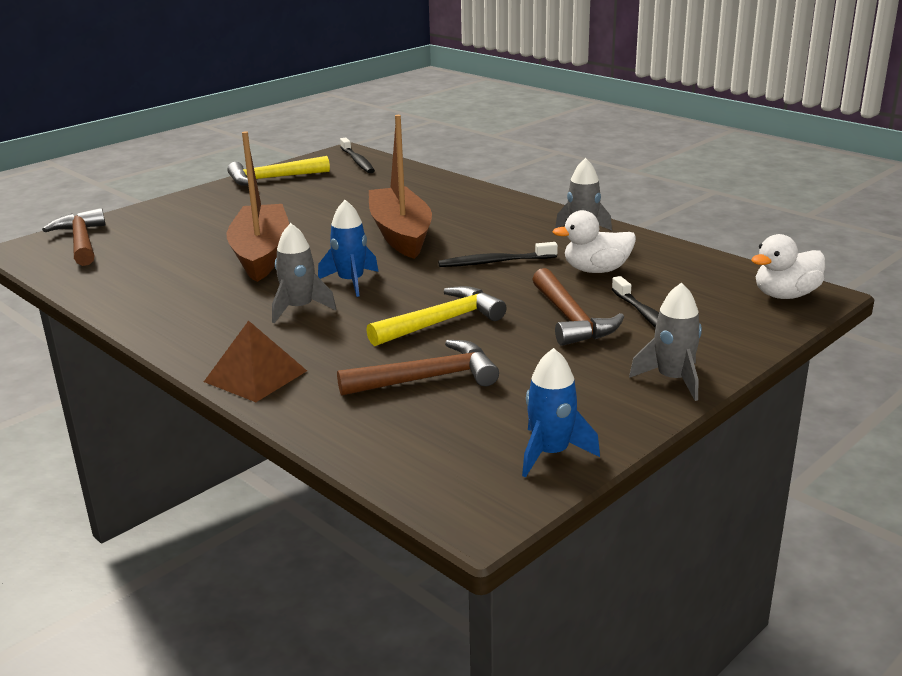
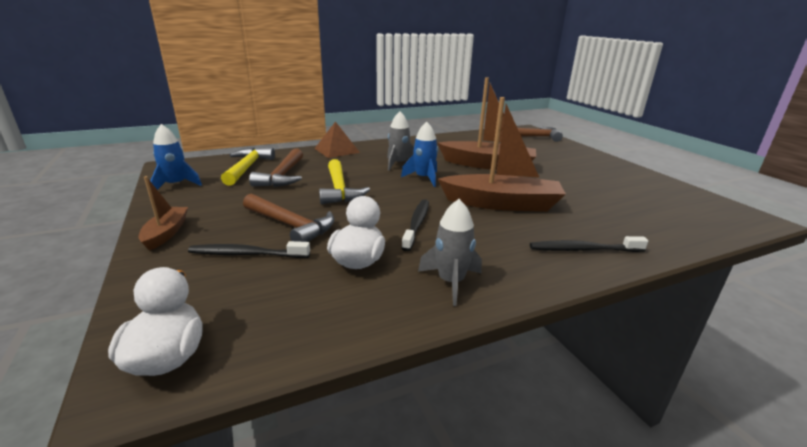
camera: 110 degrees right, 0 degrees up
(273, 179) = (654, 183): yellow hammer -> yellow hammer (247, 168)
(357, 161) = (721, 219): black toothbrush -> black toothbrush (583, 249)
(570, 319) = (290, 225): brown hammer -> brown hammer turned 150 degrees counterclockwise
(673, 380) = (166, 233): grey rocket -> brown boat

